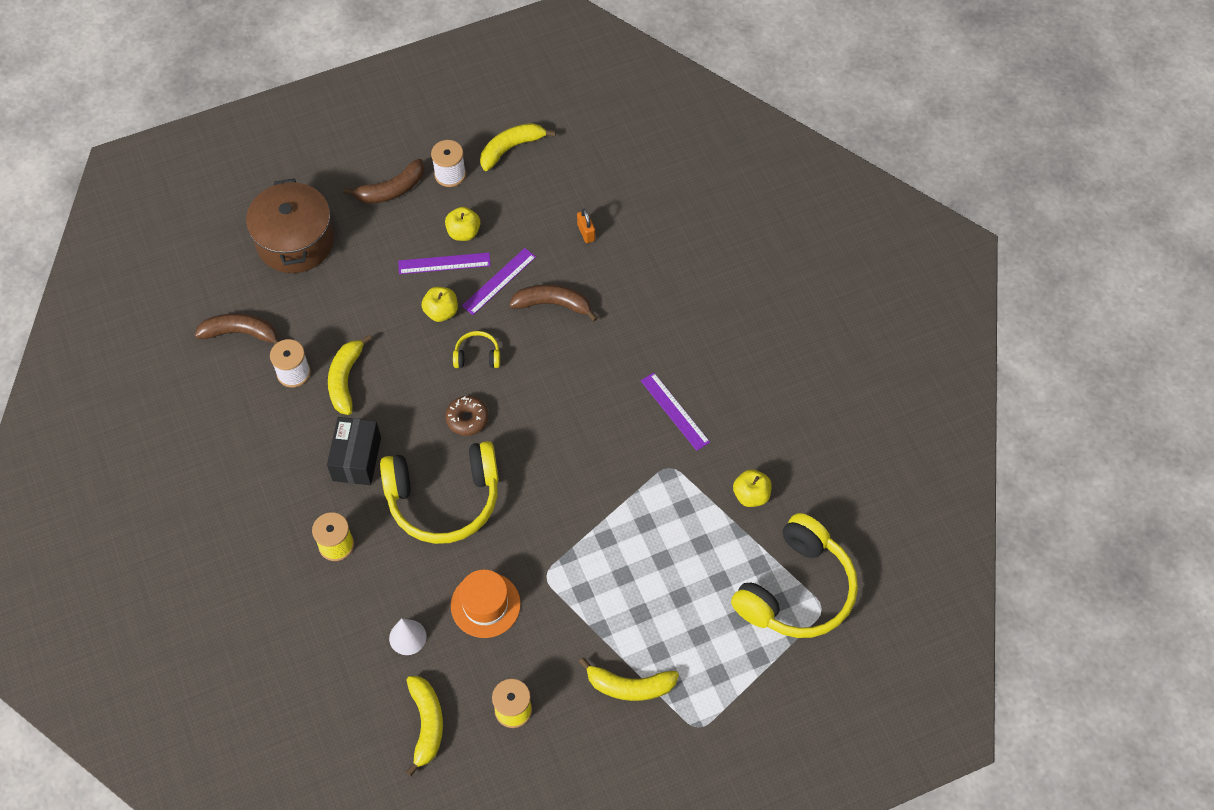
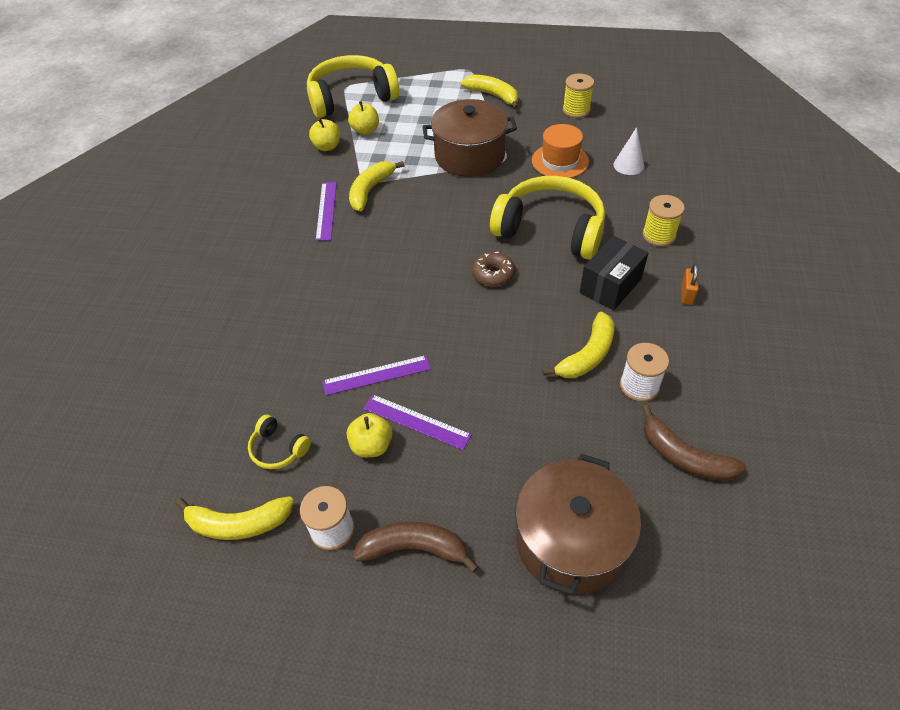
camera: 145 degrees left, 10 degrees down
(426, 724) = (639, 123): yellow banana -> yellow banana (370, 190)
(441, 312) = (454, 373): yellow apple -> yellow apple (365, 130)
(477, 355) = (448, 318): yellow headphones -> yellow headphones (278, 449)
(553, 304) = (346, 329): brown banana -> none
(586, 232) = (256, 380): orange padlock -> orange padlock (686, 294)
(588, 562) = (469, 156): none -> brown pot

